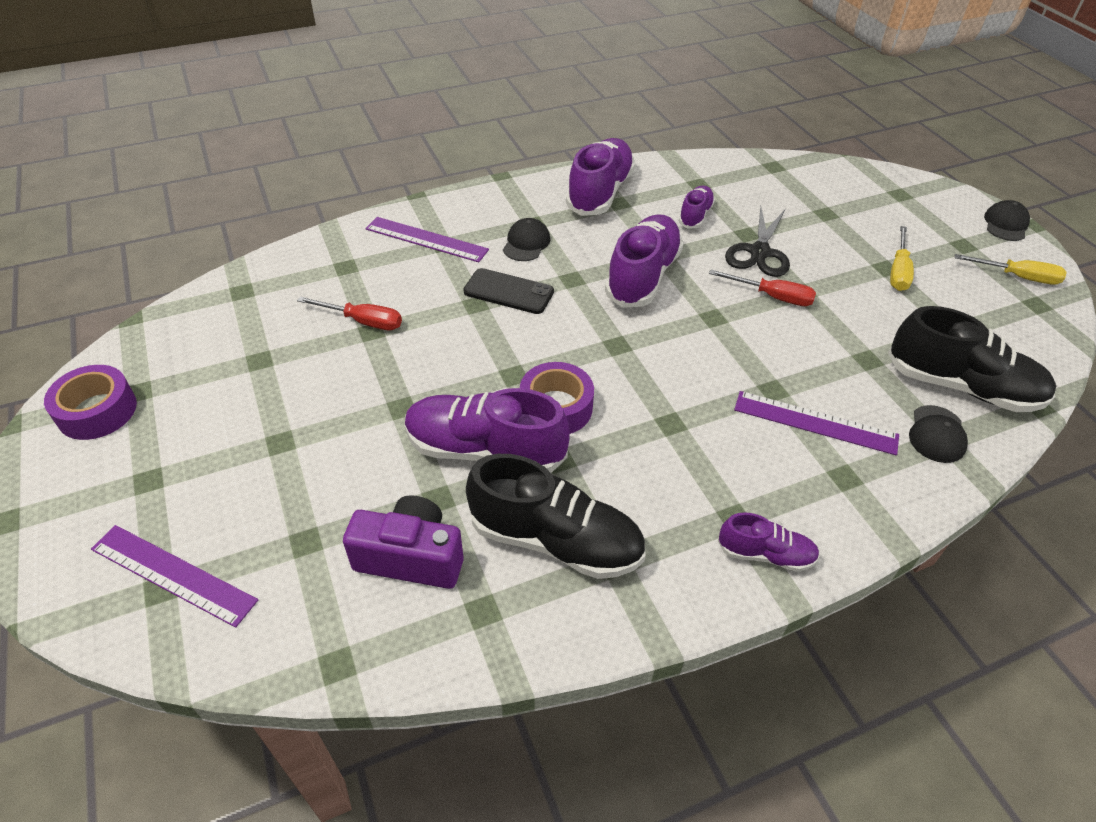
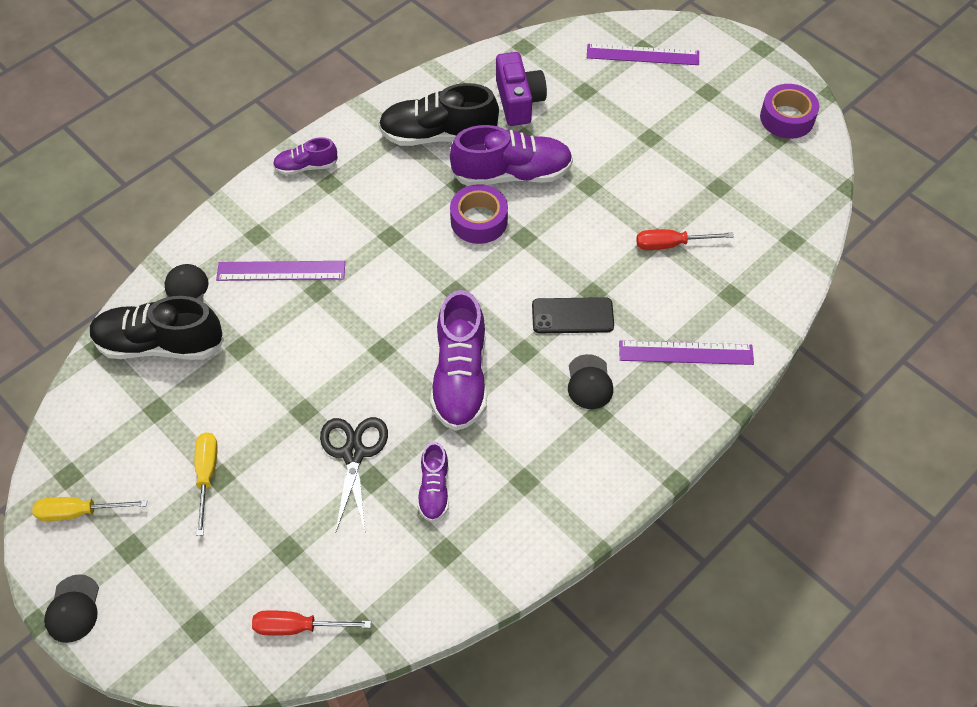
camera: 160 degrees right, 10 degrees up
(411, 557) = (518, 101): purple camera -> purple camera turned 90 degrees counterclockwise
(600, 193) = (551, 490): purple shoe -> none
(772, 297) = (332, 394): red screwdriver -> red screwdriver (298, 627)

